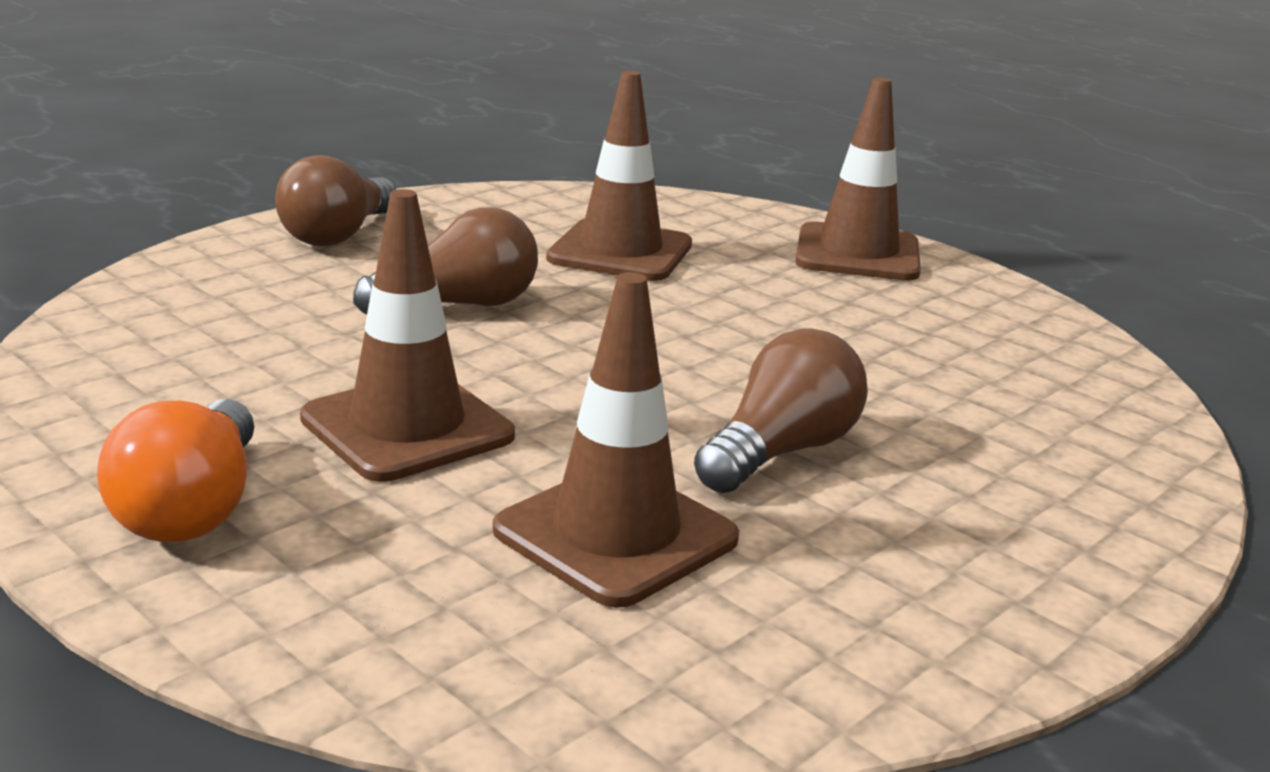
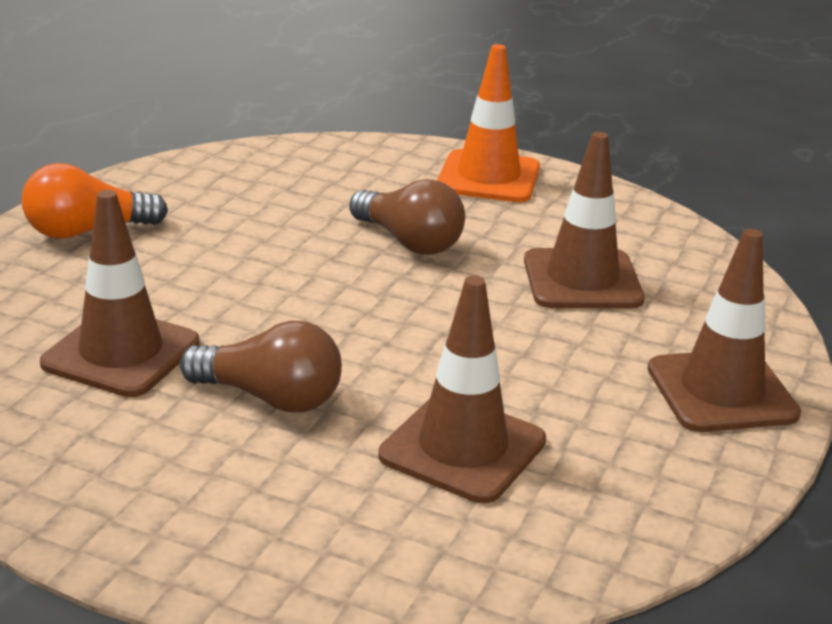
camera: 70 degrees right, 5 degrees up
(338, 235) = (488, 177): brown light bulb -> orange traffic cone
(407, 427) = (215, 264): brown traffic cone -> brown traffic cone (462, 448)

